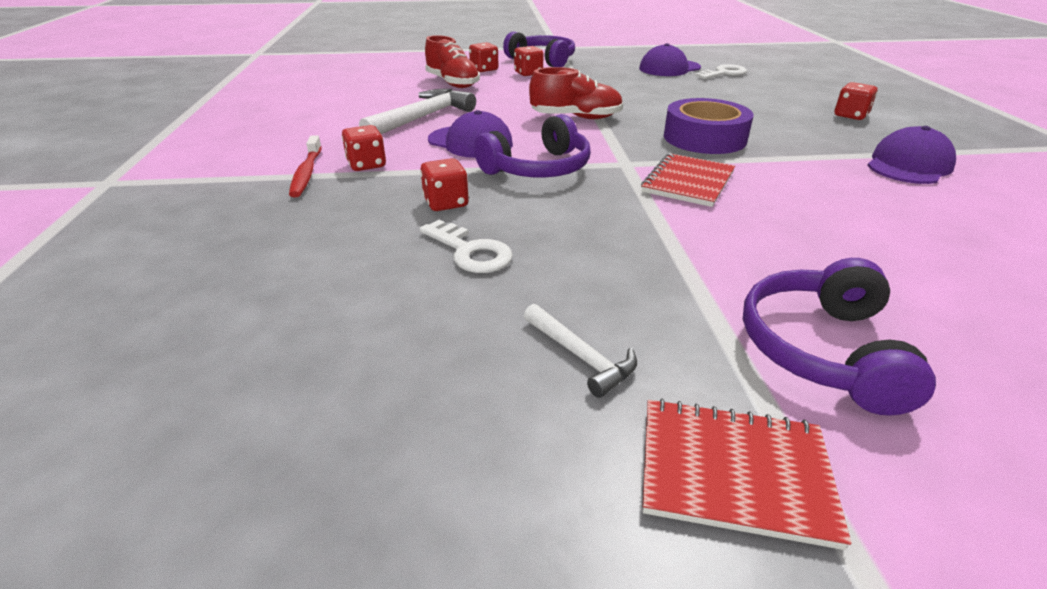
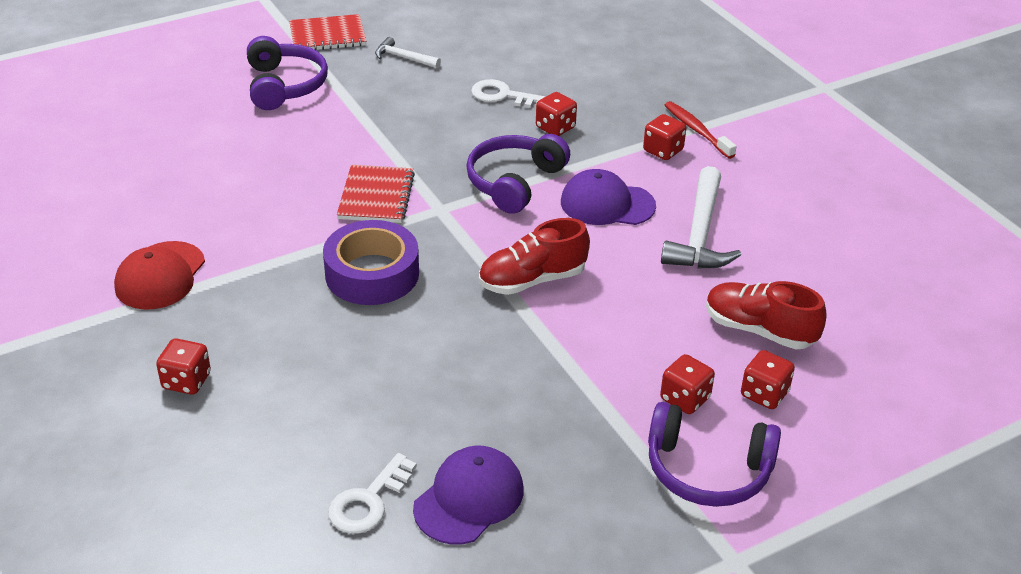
camera: 155 degrees right, 5 degrees up
(908, 165) = (160, 276): purple cap -> red cap

